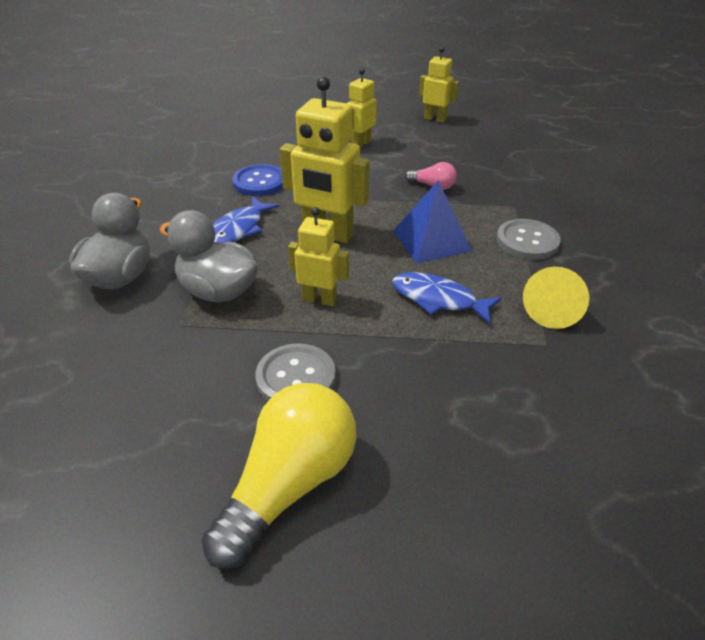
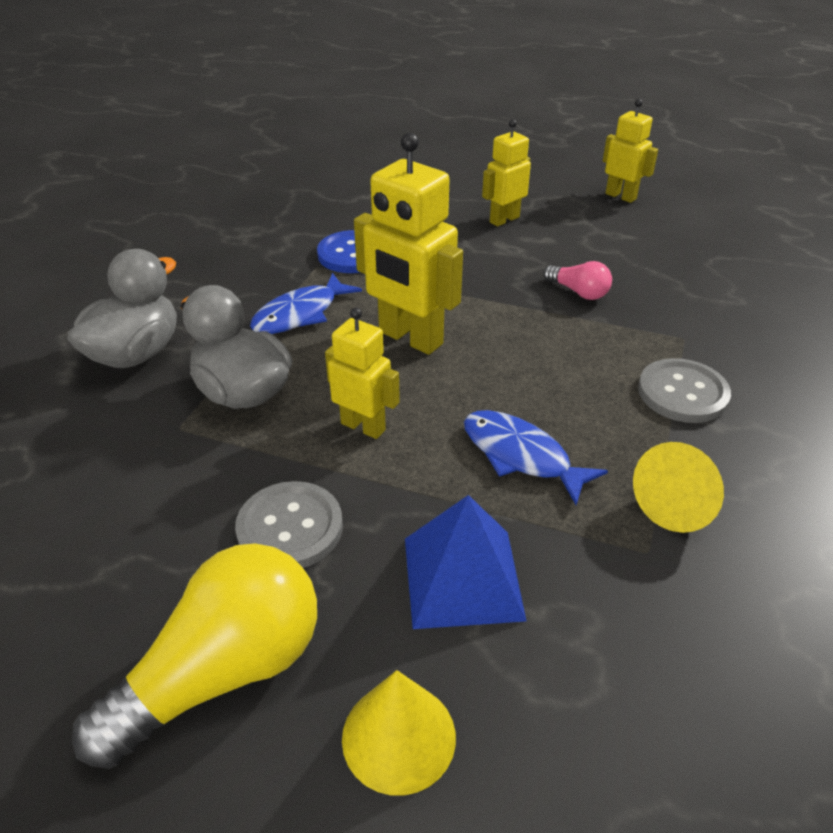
camera: 15 degrees right, 0 degrees up
(432, 240) = (546, 370): blue pyramid -> blue pyramid (463, 578)
(432, 496) = (398, 736): none -> yellow cone

